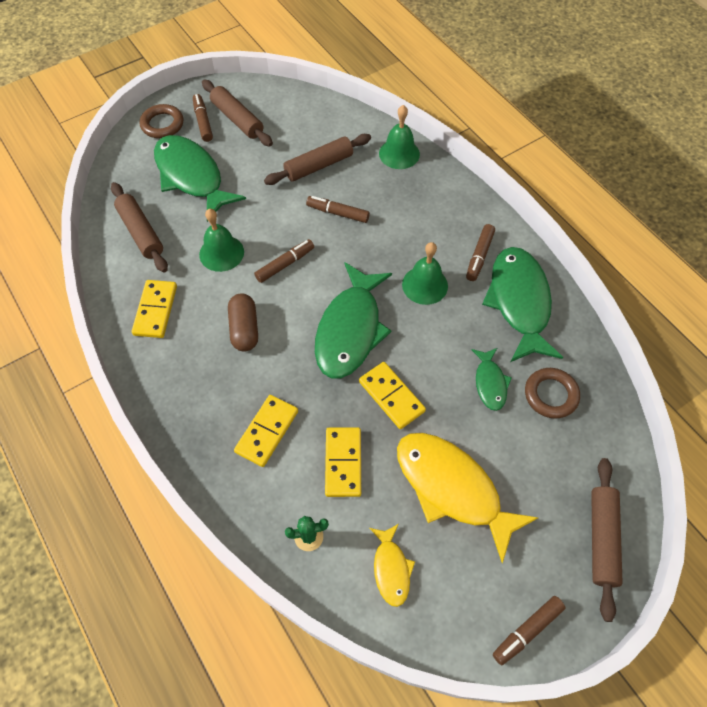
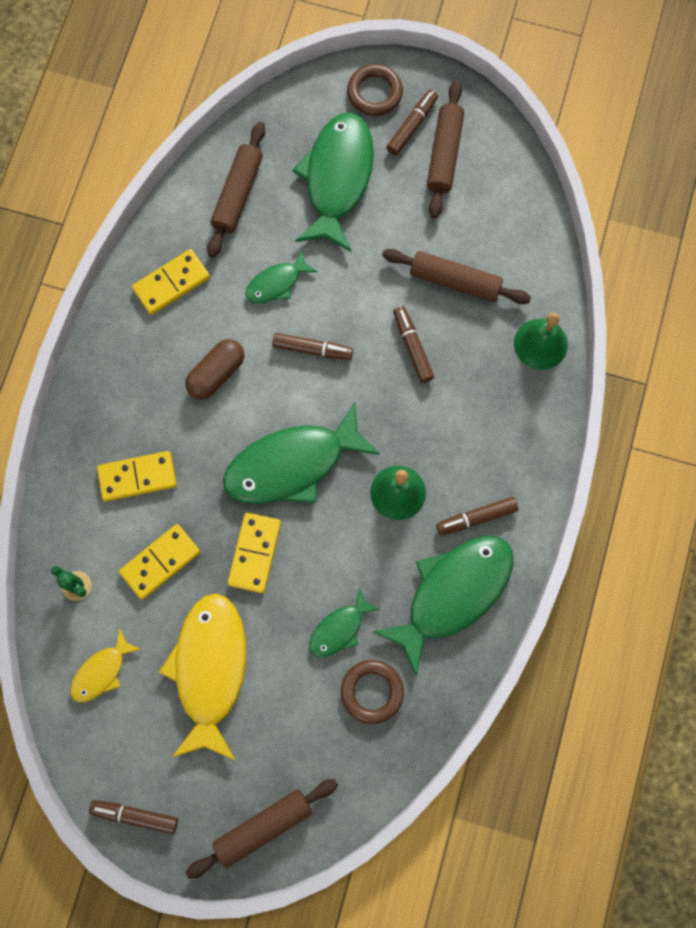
camera: 50 degrees right, 15 degrees up
(221, 253) = (276, 283): green bell -> green fish

